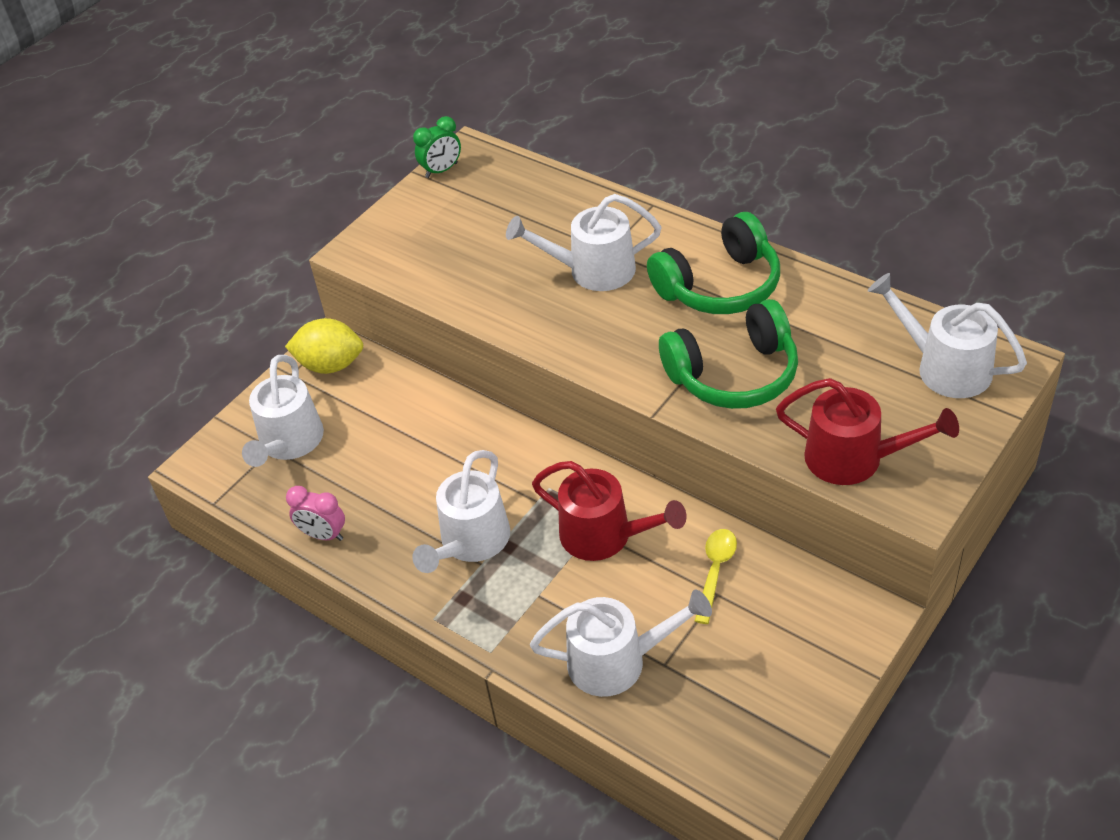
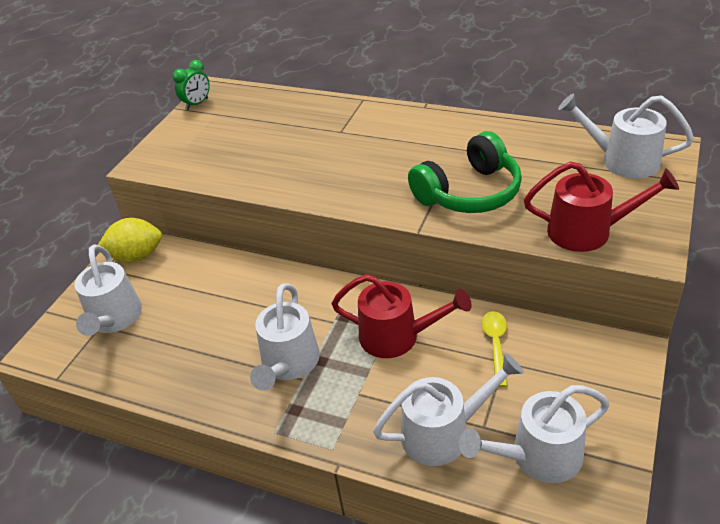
camera: 15 degrees left, 5 degrees down
(323, 535) = (160, 384): pink clock -> none
(592, 270) = (333, 146): white watering can -> white watering can (537, 456)
(719, 285) = (433, 139): green headphones -> none

